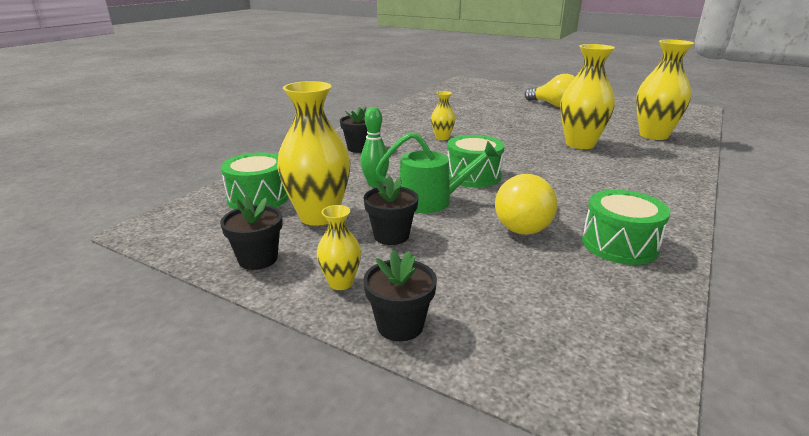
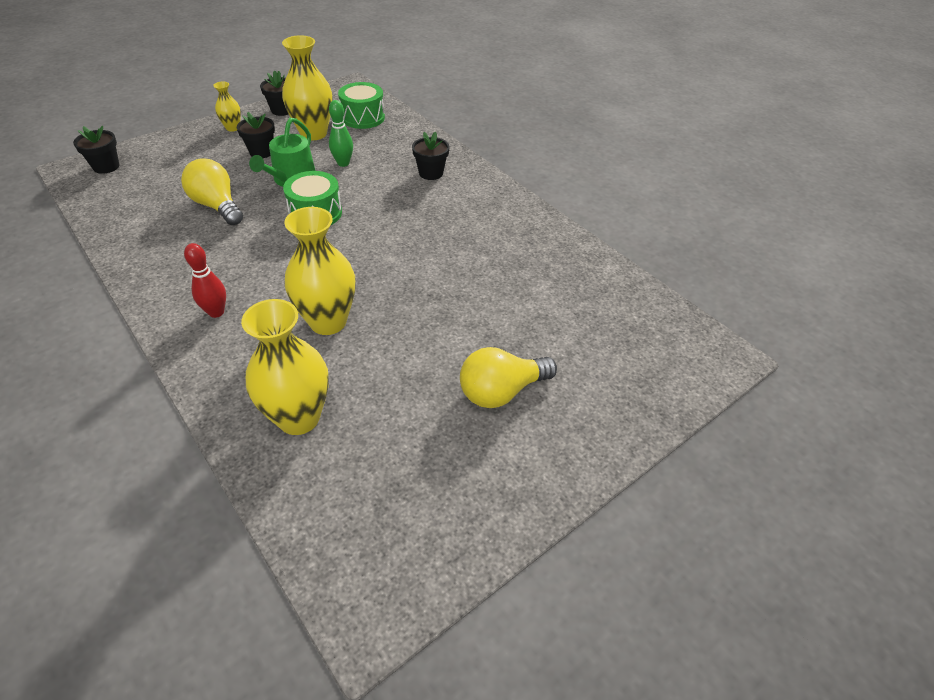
camera: 110 degrees right, 20 degrees up
(400, 325) = (182, 136): black flower pot -> black flower pot (106, 166)
(442, 138) = (425, 228): yellow vase -> none
(619, 245) = (150, 232): green drum -> none
(639, 177) = (216, 312): none -> red bowling pin

